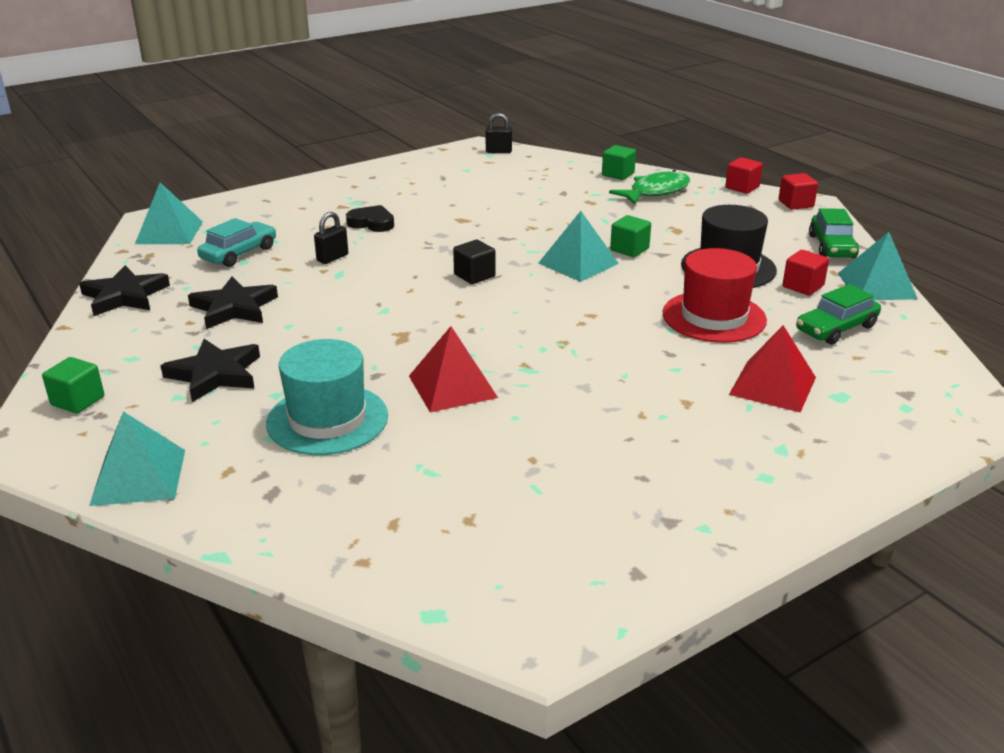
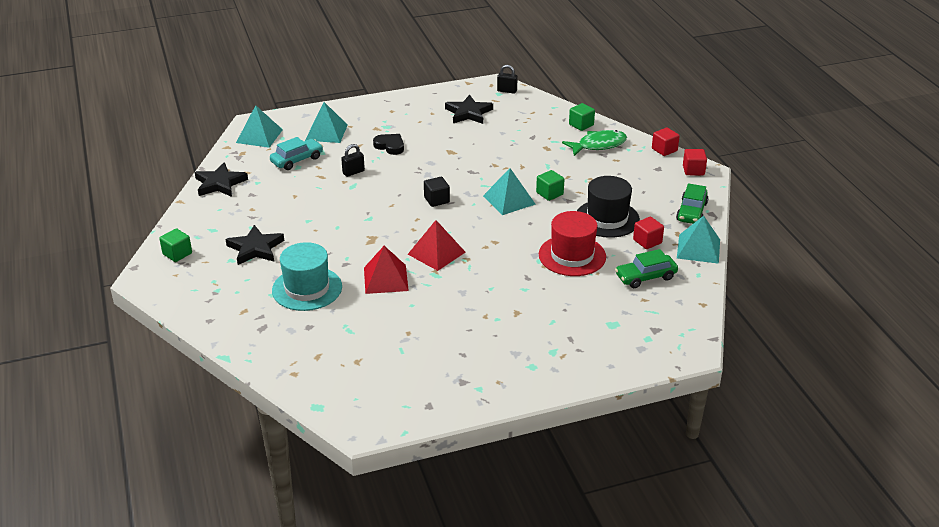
camera: 15 degrees right, 5 degrees up
(138, 477) = (197, 306): turquoise pyramid -> turquoise pyramid (326, 132)
(234, 308) = (280, 202): black star -> black star (468, 113)
(772, 386) = (576, 310): red pyramid -> red pyramid (436, 253)

